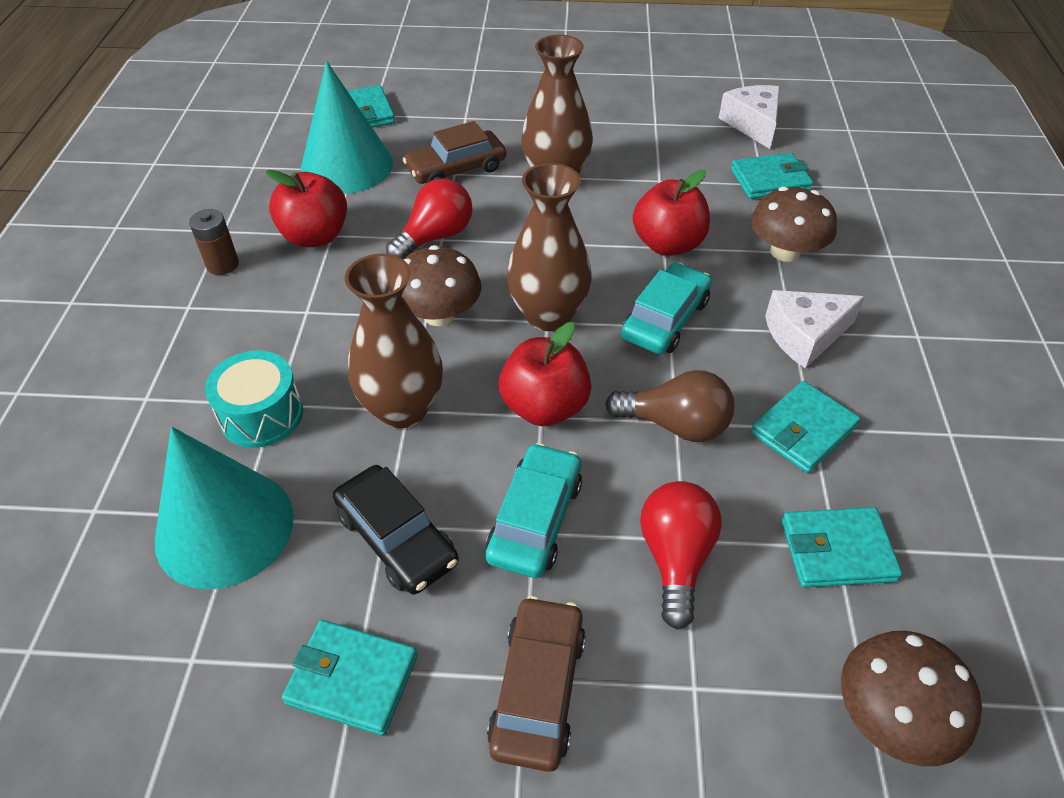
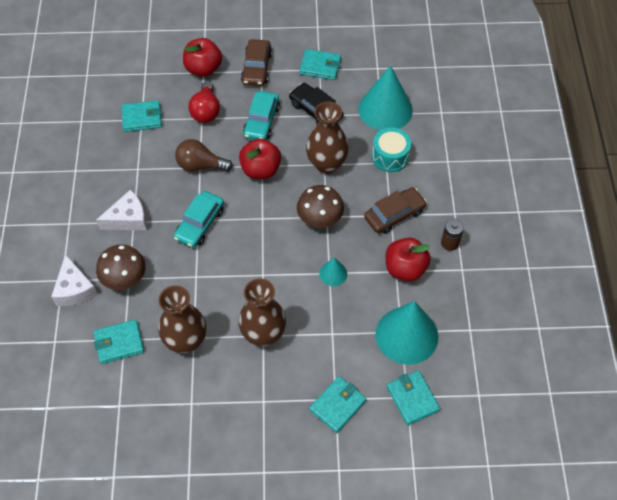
camera: 175 degrees right, 10 degrees up
(435, 237) = (333, 273): red light bulb -> turquoise cone
(456, 169) = (332, 338): brown car -> brown car (394, 214)
(548, 315) = (262, 222): brown vase -> brown vase (186, 341)
(667, 244) = (193, 278): red apple -> red apple (203, 69)
(753, 124) = (118, 408): white cheese -> white cheese (74, 289)
(803, 430) = (142, 167): turquoise wallet -> turquoise wallet (337, 405)
(890, 716) = (139, 69): brown mushroom -> none

